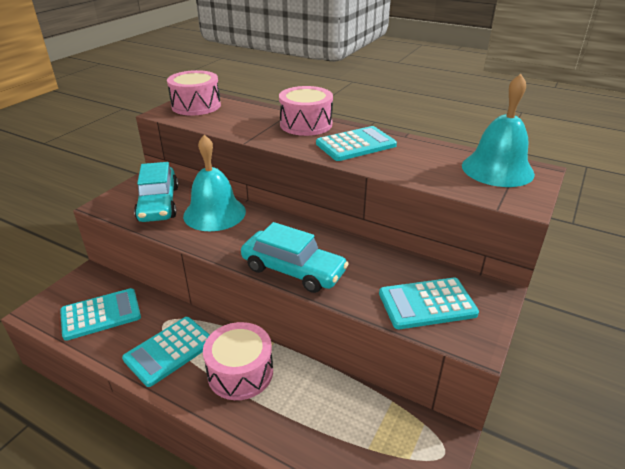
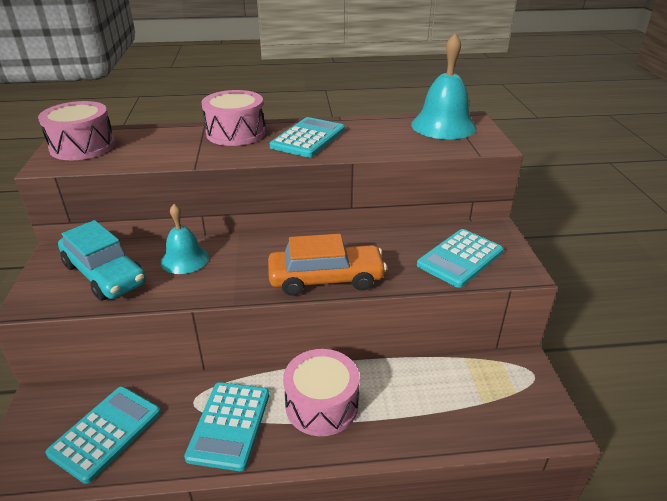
camera: 35 degrees left, 0 degrees up
(214, 213) = (185, 259): turquoise bell -> turquoise bell, size x0.63
(293, 270) = (326, 279): turquoise car -> orange car

